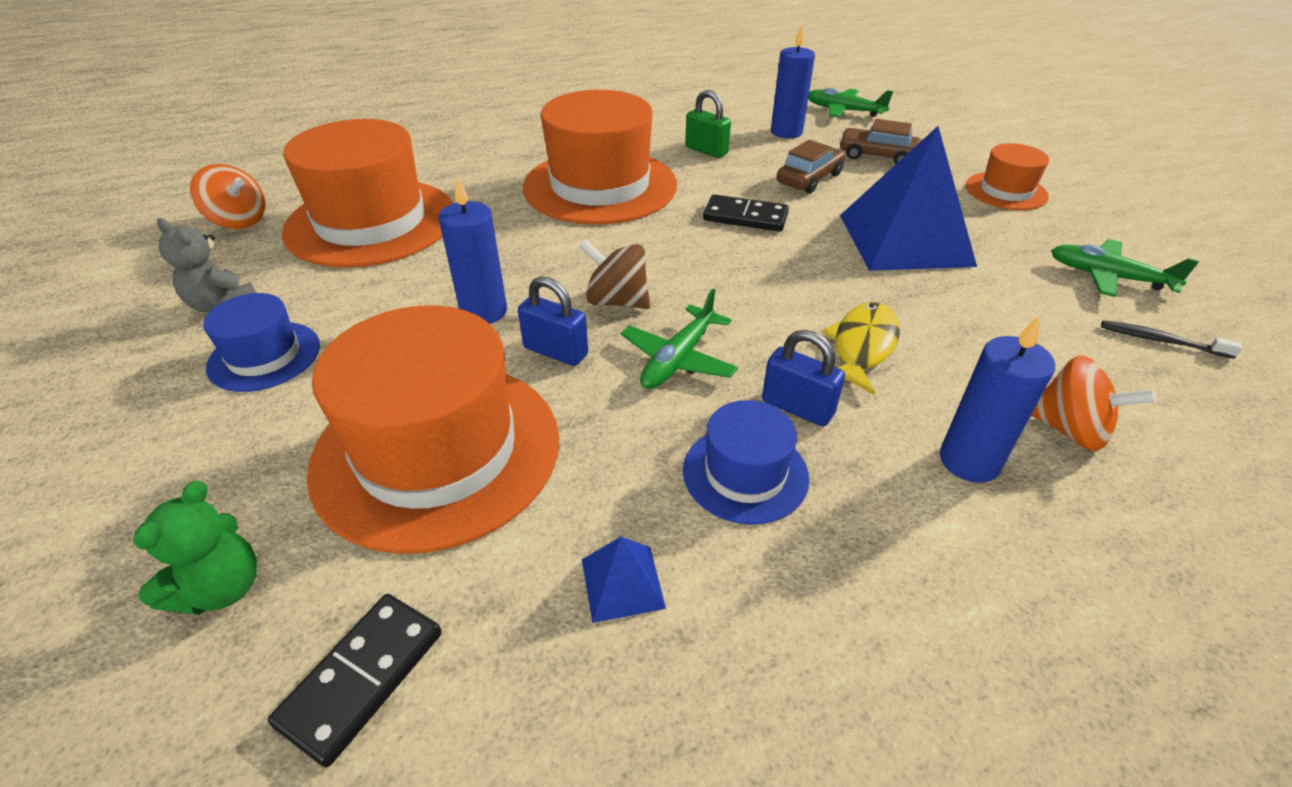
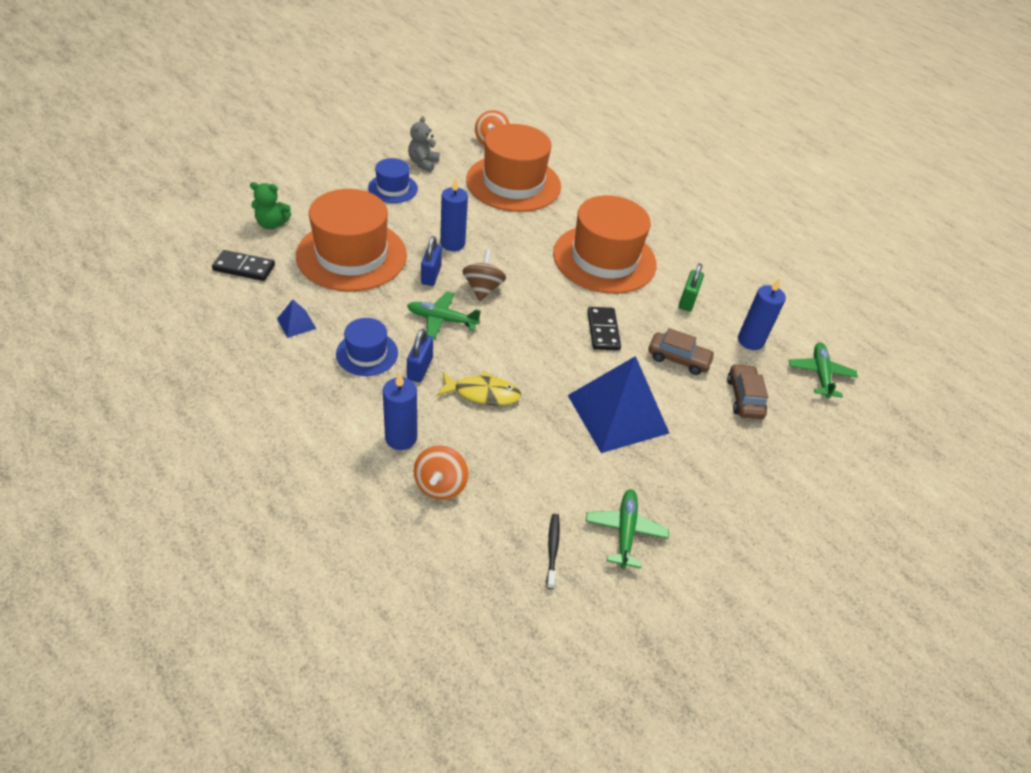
camera: 65 degrees right, 5 degrees up
(1006, 191) = (732, 479): orange hat -> none

